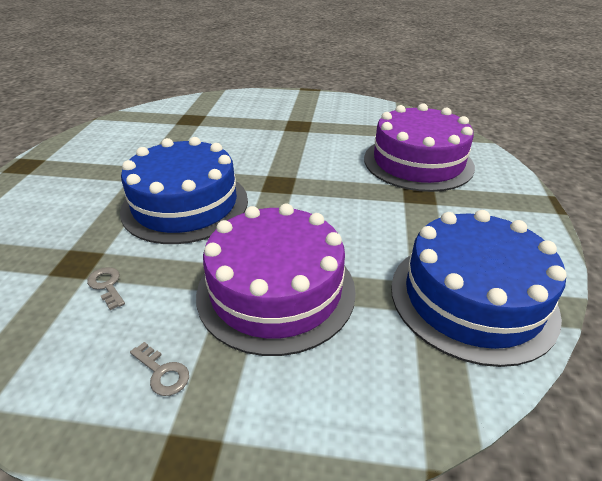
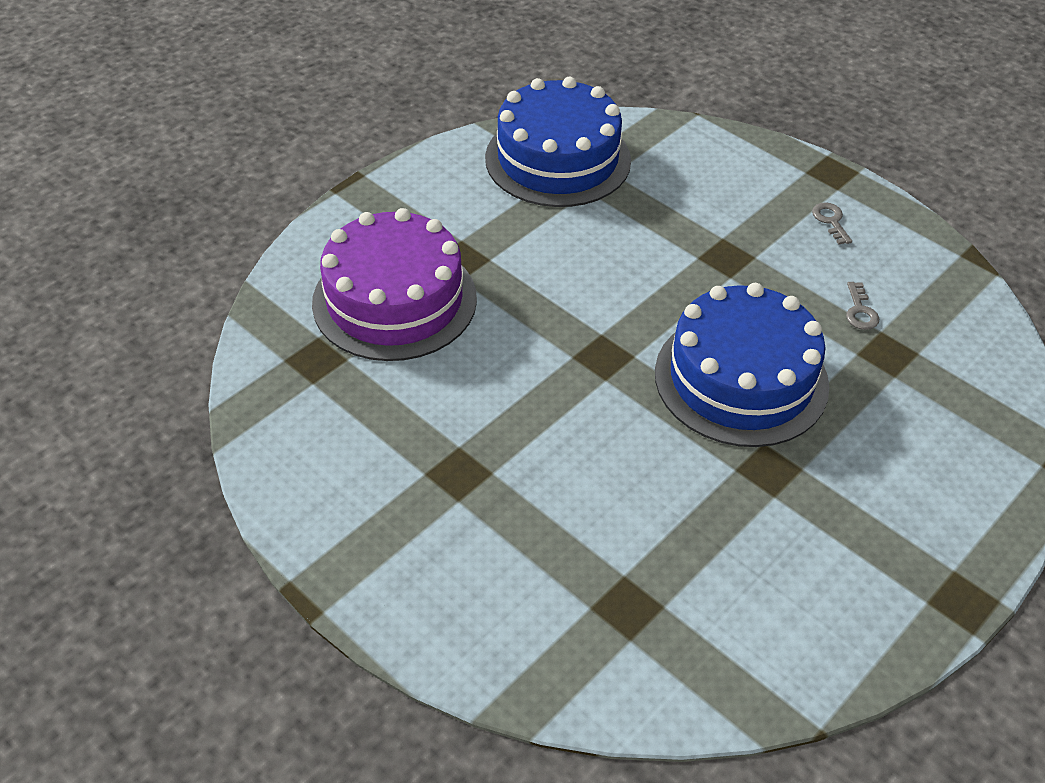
camera: 145 degrees left, 10 degrees up
(276, 290) = (708, 236): purple cake -> none

